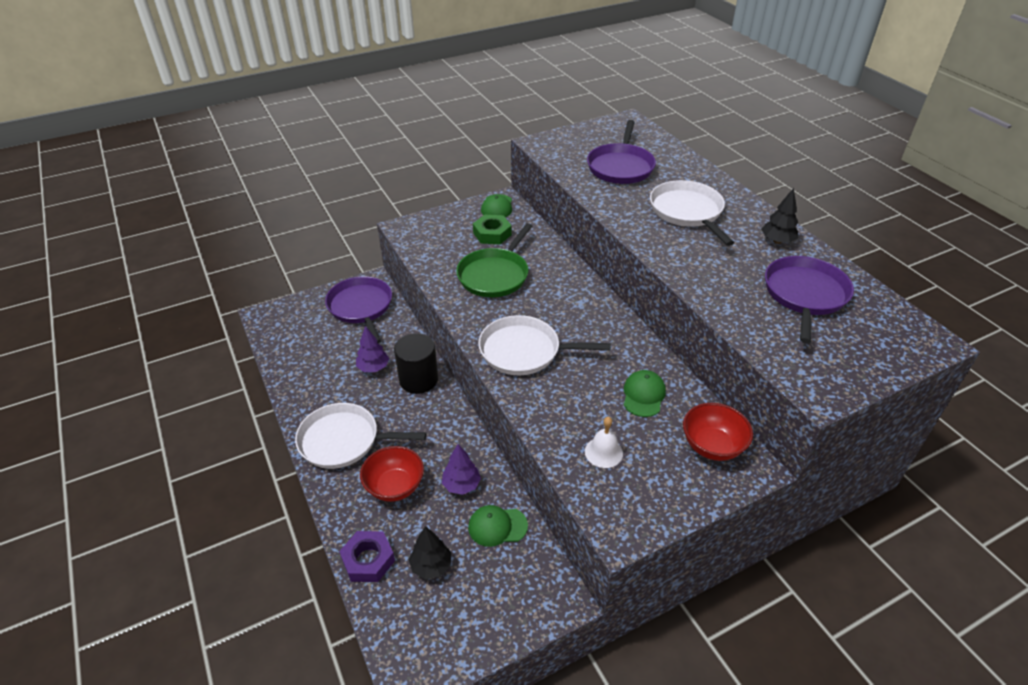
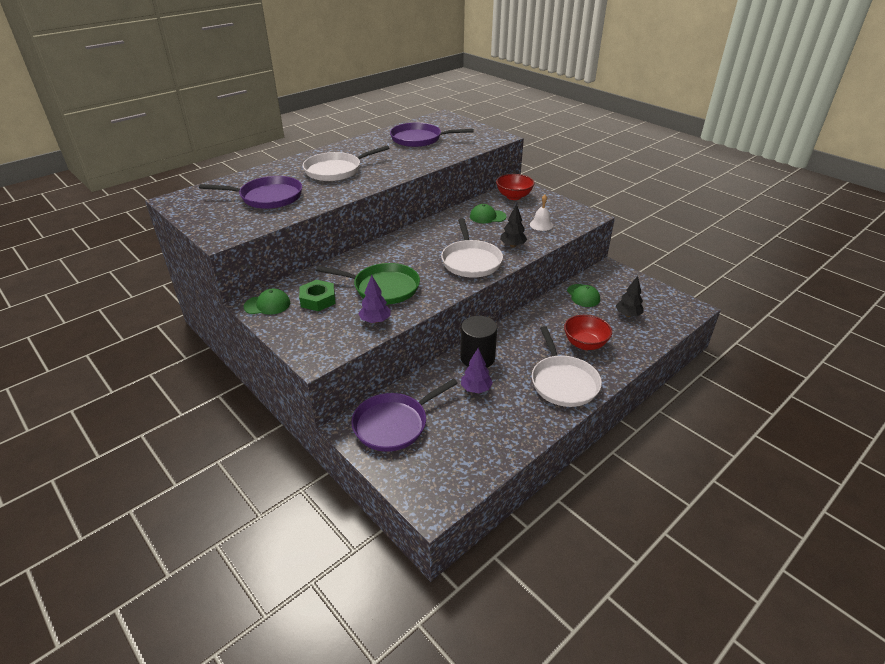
camera: 105 degrees left, 5 degrees down
(368, 560) = (645, 341): purple nut -> none
(461, 485) = (563, 315): purple tree -> purple tree (375, 321)
(777, 241) = (364, 145): black tree -> black tree (513, 245)

